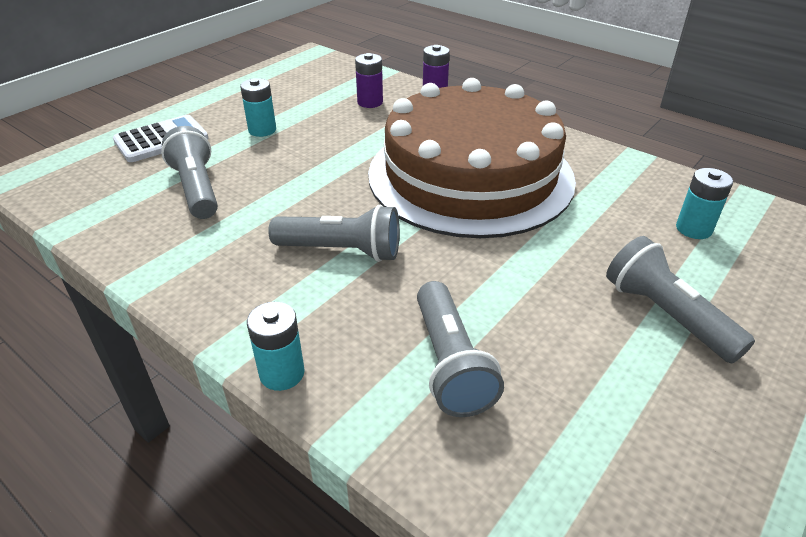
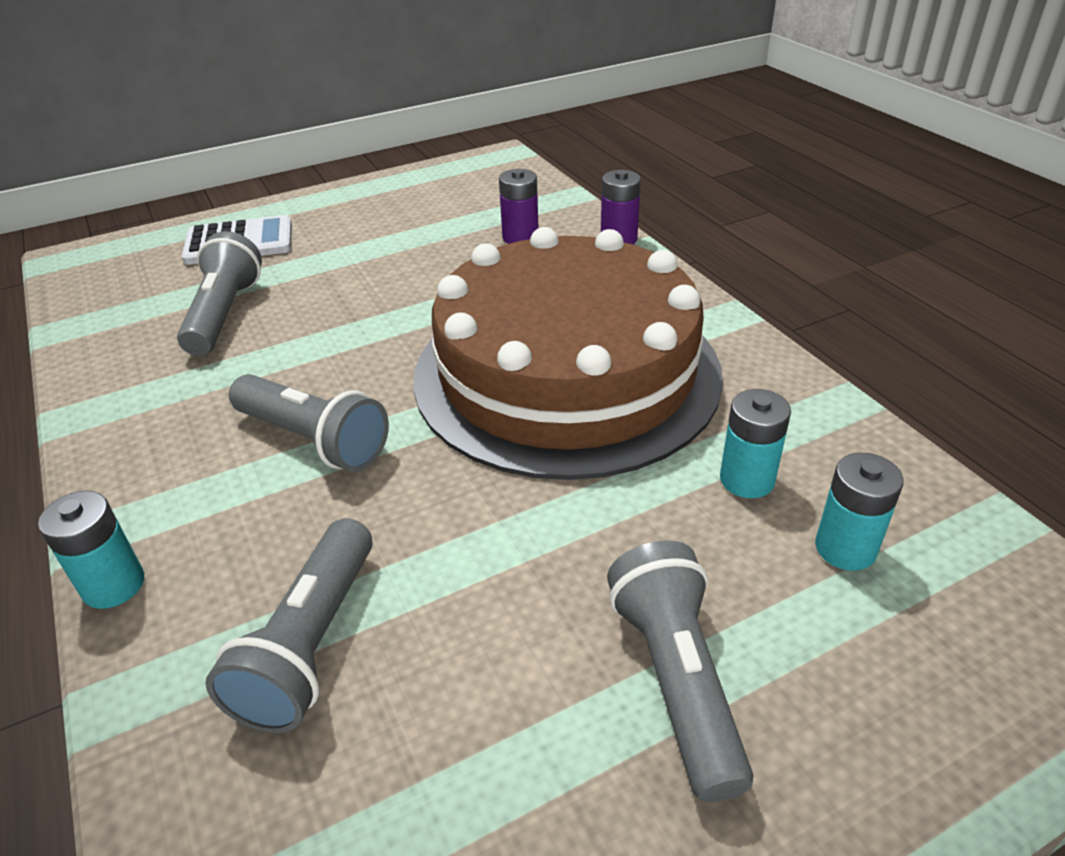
camera: 25 degrees right, 0 degrees up
(262, 130) = (358, 251): turquoise battery -> turquoise battery (747, 480)

